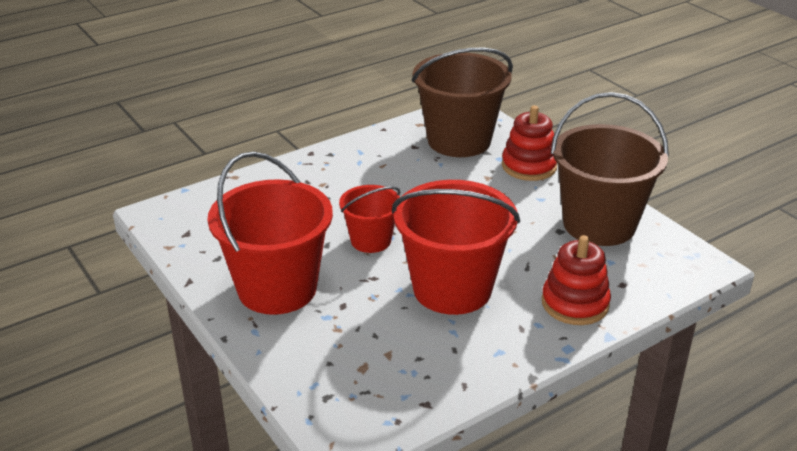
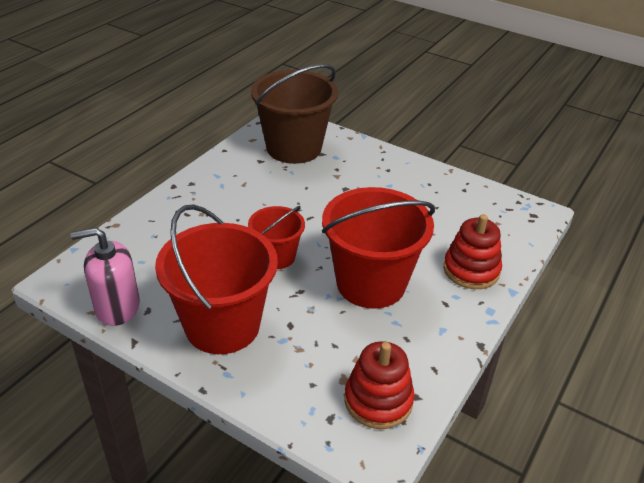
camera: 25 degrees left, 5 degrees up
(192, 248) = (117, 307): none -> pink soap dispenser
(529, 166) = (363, 159): red stacking toy -> red stacking toy (378, 400)
(599, 224) = (445, 197): brown bucket -> none

